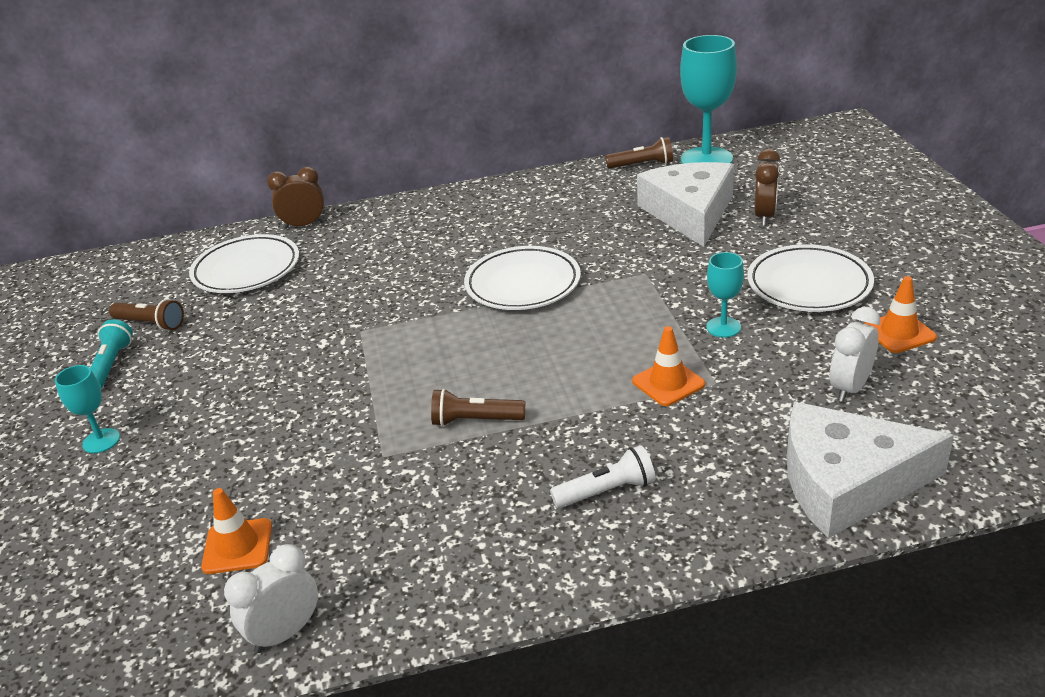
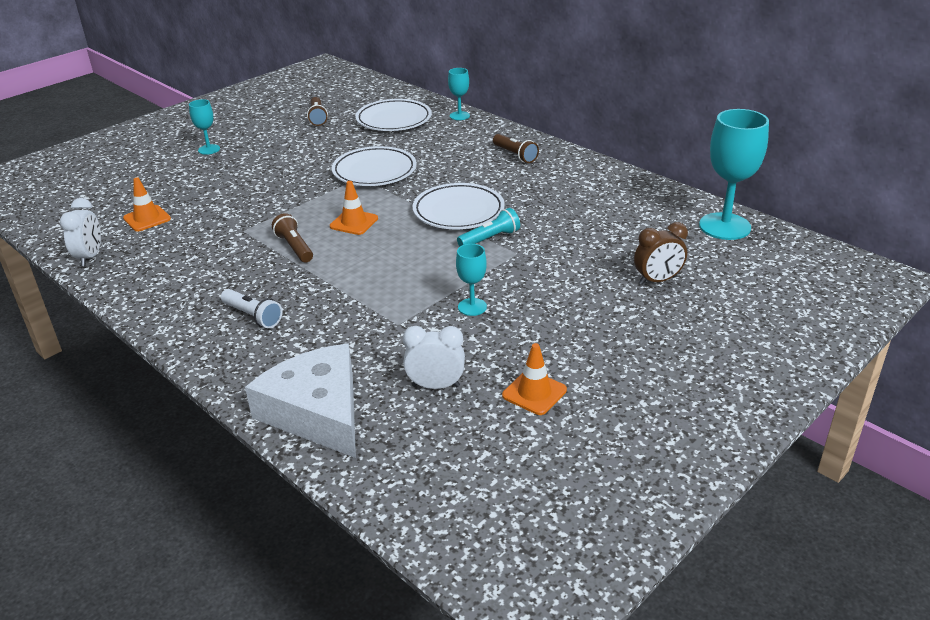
camera: 55 degrees right, 0 degrees up
(111, 365) = (273, 124): turquoise flashlight -> turquoise flashlight (490, 239)
(285, 633) = (90, 257): white clock -> white clock turned 75 degrees clockwise
(304, 225) = (459, 116): brown clock -> turquoise goblet
(642, 165) = (680, 202): brown flashlight -> brown flashlight (515, 155)
(668, 383) = (384, 304): orange traffic cone -> orange traffic cone (354, 222)
(690, 213) = (626, 245): white cheese -> none
(809, 285) = (568, 330): white plate -> white plate (374, 171)

